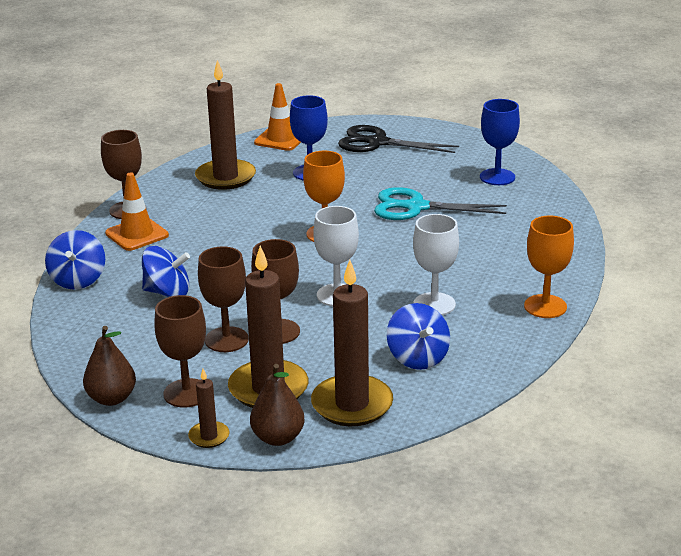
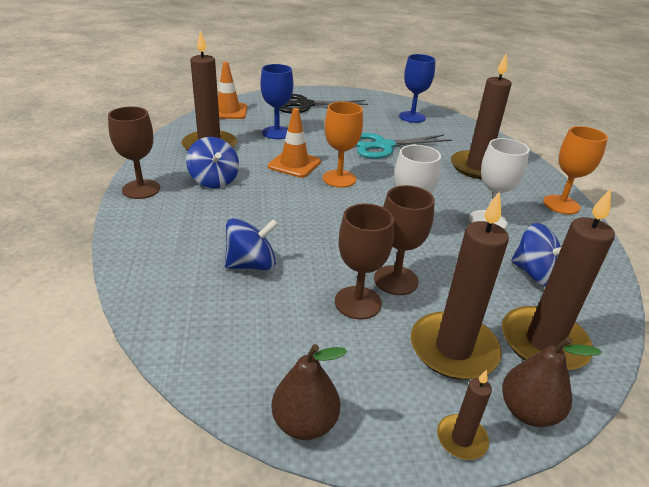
camera: 30 degrees left, 5 degrees up
(78, 280) = (142, 273): blue spinning top -> blue spinning top (214, 180)
(137, 234) = (169, 211): orange traffic cone -> orange traffic cone (294, 164)
(186, 393) = (381, 384): brown goblet -> none
(499, 250) = (477, 167): none -> brown candle

